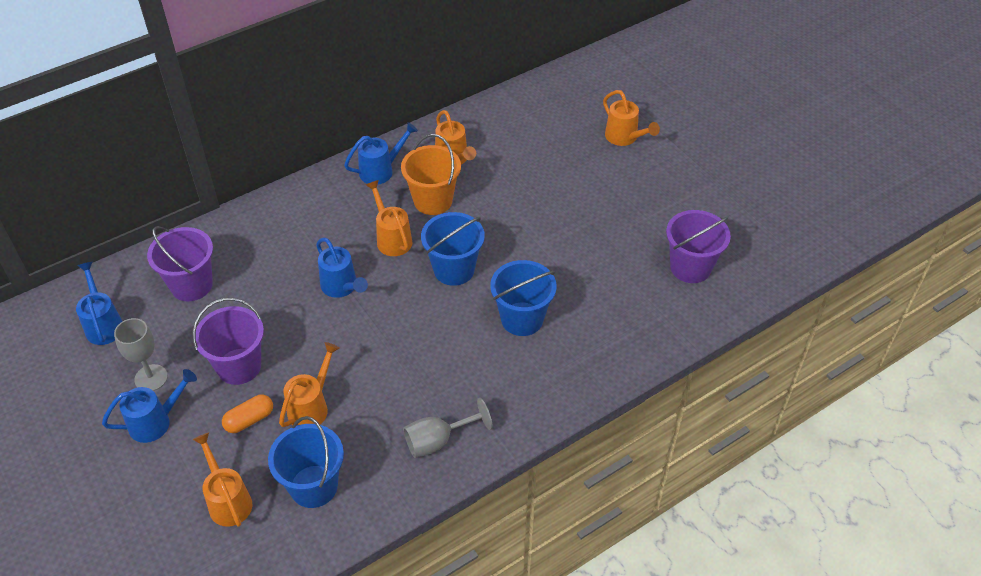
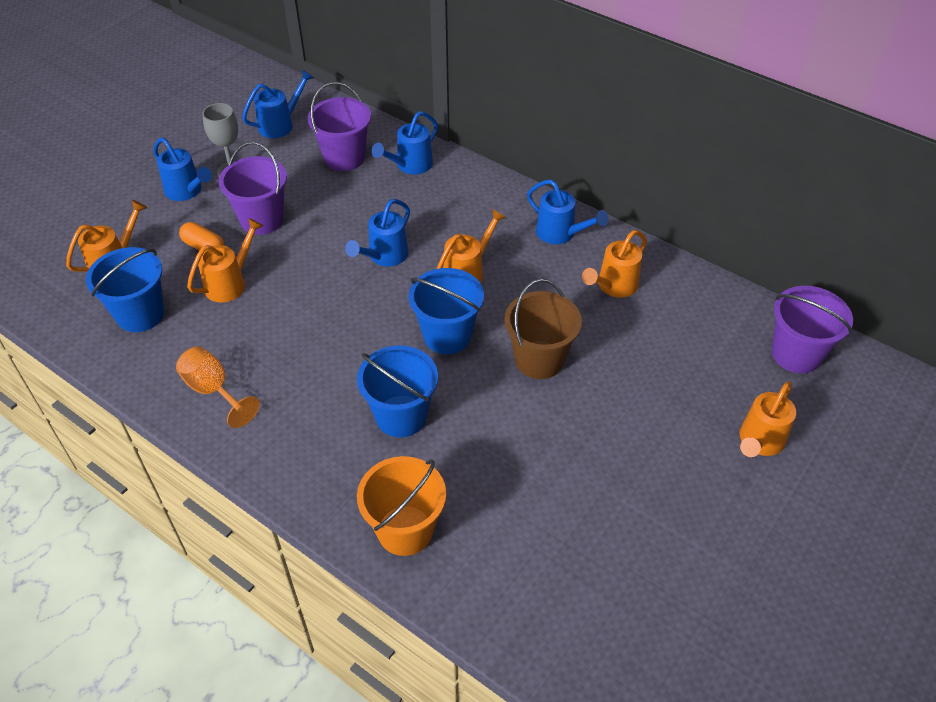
camera: 70 degrees right, 0 degrees up
(235, 241) = (410, 165): none -> blue watering can
(311, 406) = (230, 283): orange watering can -> orange watering can turned 60 degrees counterclockwise
(433, 201) = (539, 288): orange bucket -> orange bucket (405, 530)
(438, 441) = (214, 390): grey goblet -> orange goblet
(504, 223) = (539, 360): none -> brown bucket
(690, 267) = (561, 575): purple bucket -> purple bucket (796, 354)

